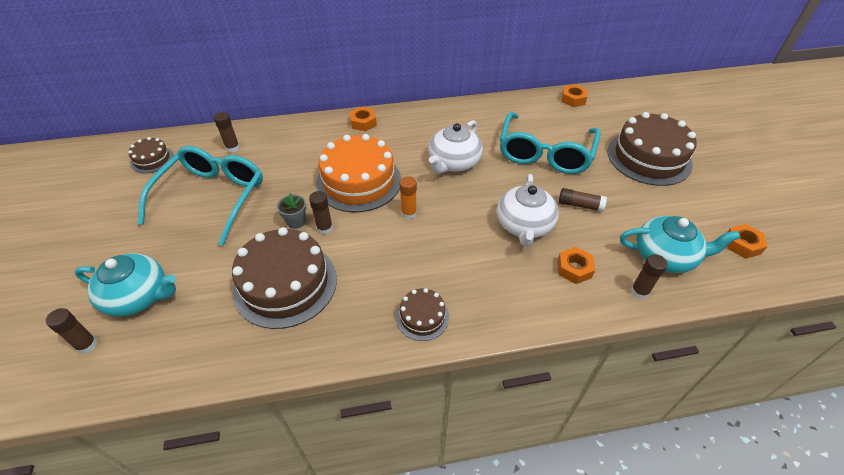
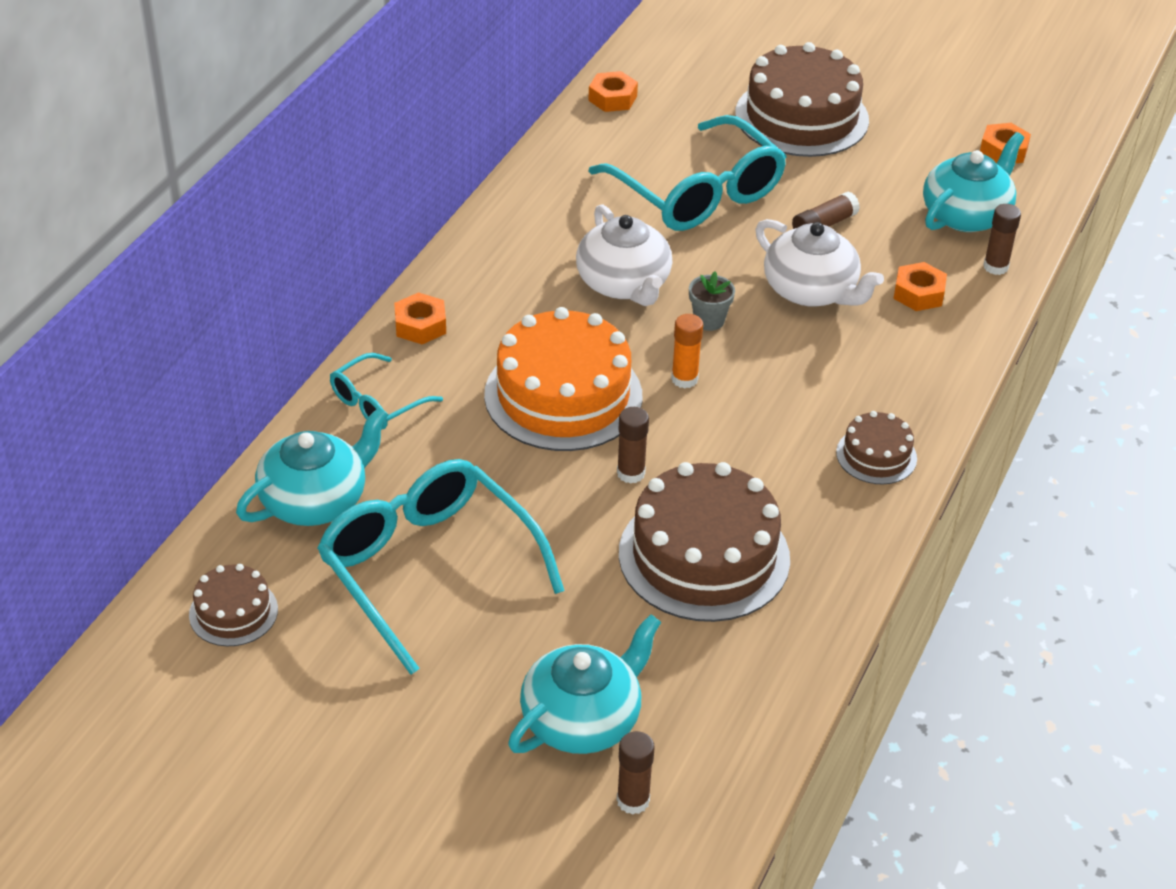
camera: 55 degrees left, 5 degrees down
(232, 148) = (315, 500): brown glue stick -> turquoise teapot
(296, 221) = (586, 497): grey flower pot -> grey flower pot (709, 320)
(305, 135) = (378, 402): none -> turquoise glasses

